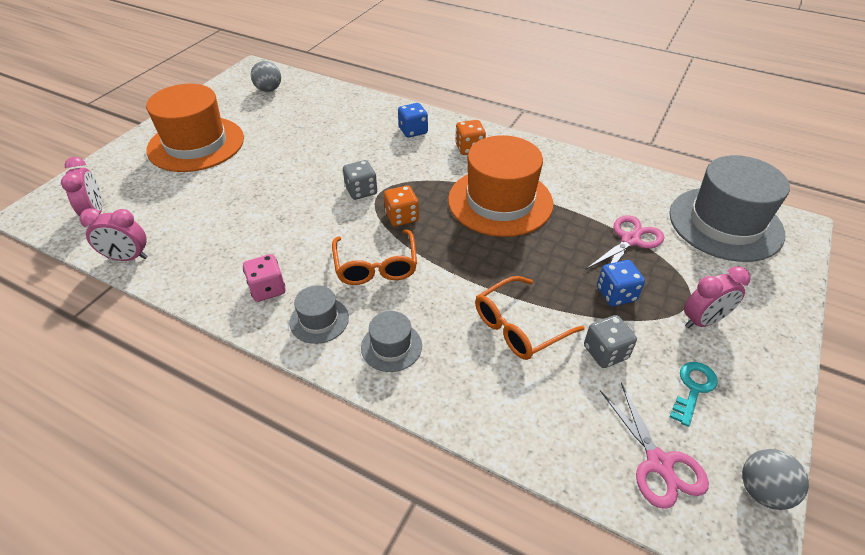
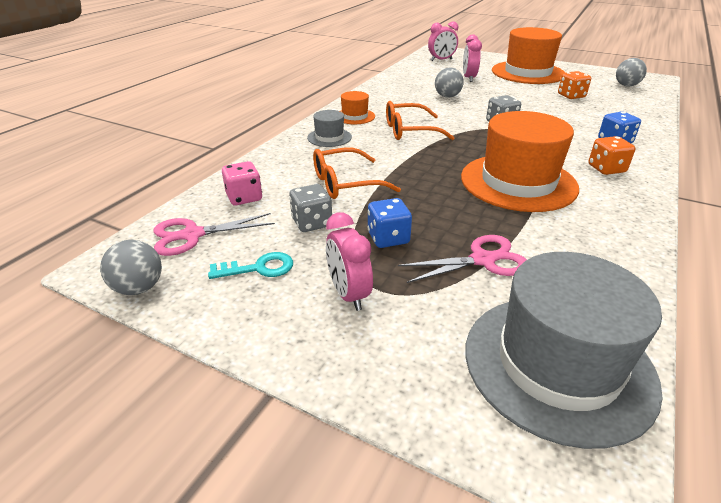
camera: 90 degrees right, 10 degrees down
(127, 258) = (404, 70): pink clock -> pink clock (469, 78)
(264, 223) = (447, 96): none -> grey ball
(267, 289) = (382, 102): pink dice -> pink dice (244, 197)
(319, 320) = (354, 116): grey hat -> orange hat
(402, 217) = (472, 138): orange dice -> orange dice (571, 96)
(518, 327) = (345, 183): orange glasses -> orange glasses turned 75 degrees counterclockwise
(630, 240) = (482, 260): pink scissors -> pink scissors turned 60 degrees counterclockwise
(693, 388) = (259, 268): turquoise key -> turquoise key turned 45 degrees counterclockwise

